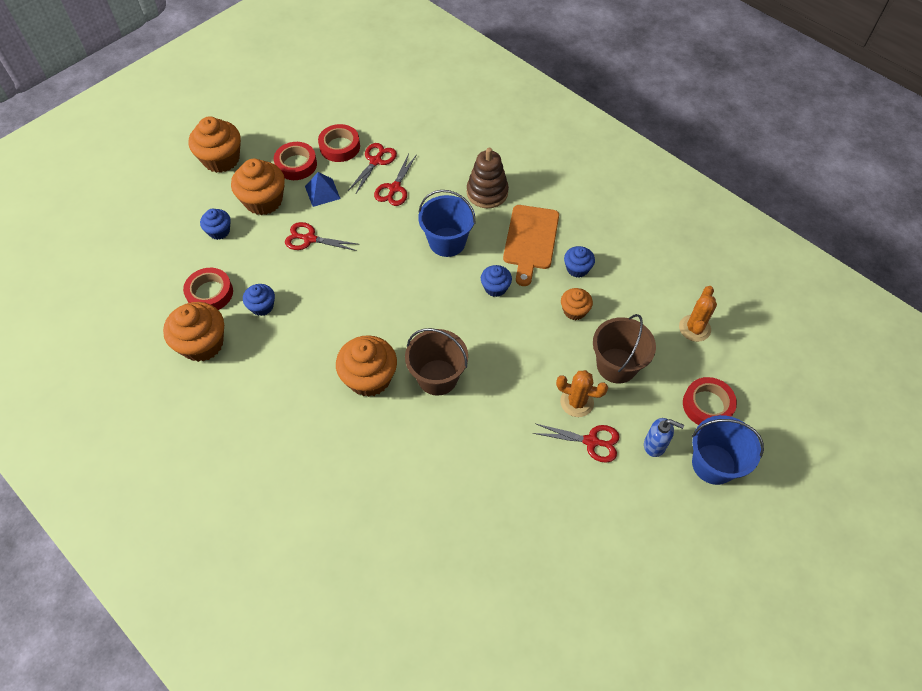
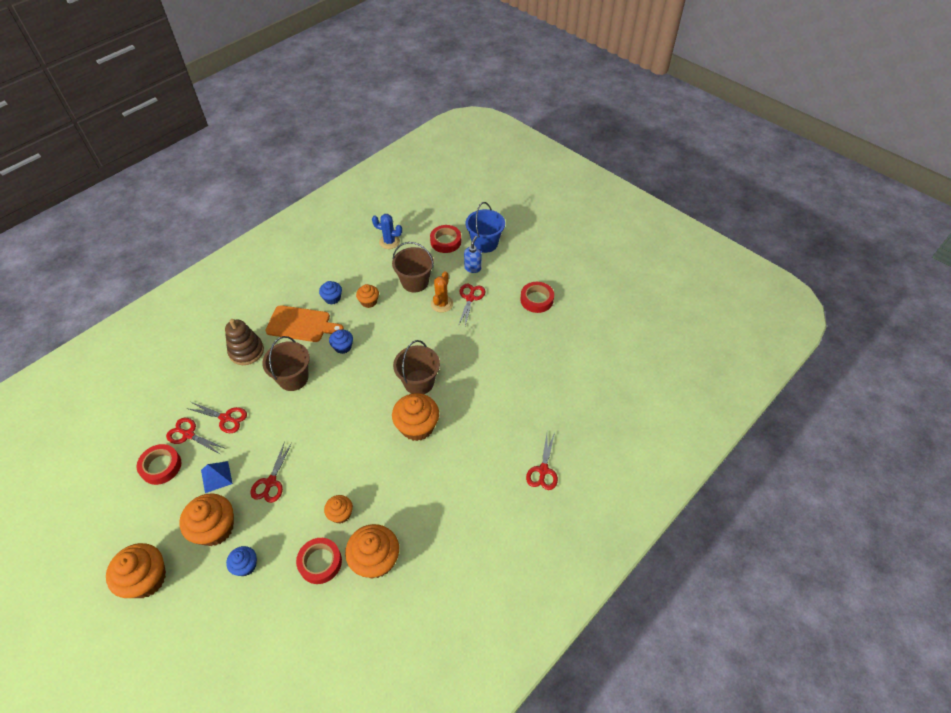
camera: 90 degrees left, 5 degrees down
(262, 306) = (340, 514): blue cupcake -> orange cupcake
(288, 533) = (543, 470): none -> red scissors
(296, 164) = (174, 503): red tape -> red tape (536, 300)
(447, 242) = (293, 378): blue bucket -> brown bucket
(694, 328) = (389, 242): orange cactus -> blue cactus

